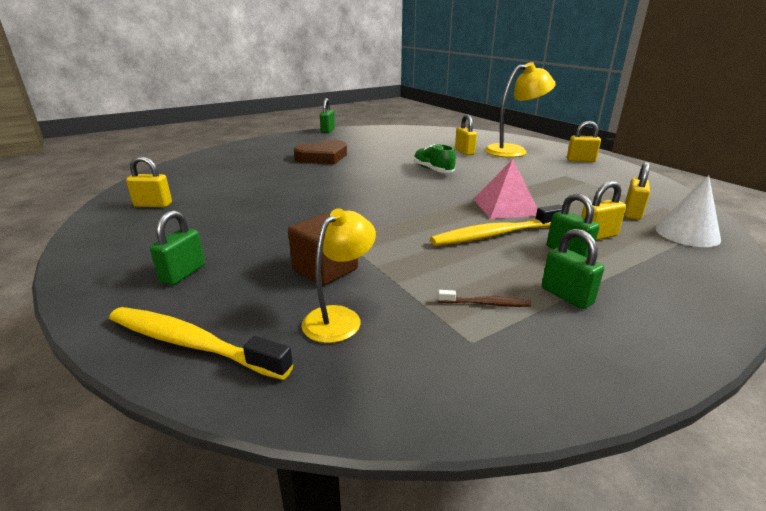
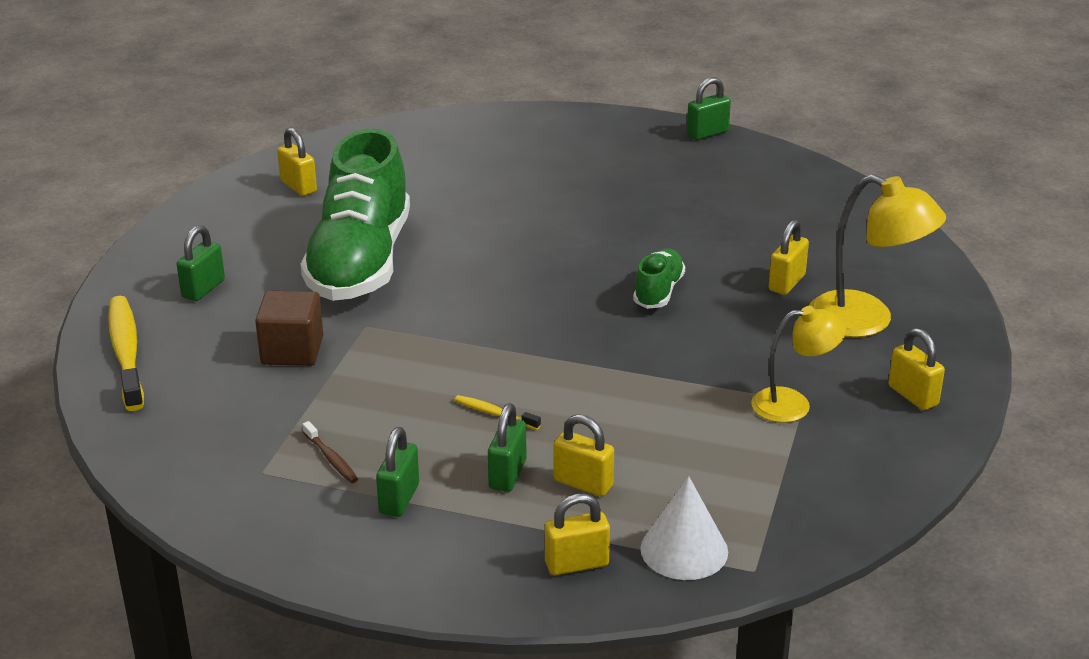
camera: 50 degrees right, 5 degrees up
(183, 273) = (203, 289): green padlock -> green padlock turned 45 degrees counterclockwise
(270, 216) = (360, 262): none -> green shoe
(322, 157) = (583, 192): brown heart -> none
(340, 317) = (226, 396): yellow lamp -> yellow lamp (793, 405)
(495, 234) = (494, 413): yellow toothbrush -> yellow toothbrush, size x0.47
(505, 207) = (594, 393): pink pyramid -> none
(632, 213) = (708, 493): yellow padlock -> yellow padlock (576, 564)

